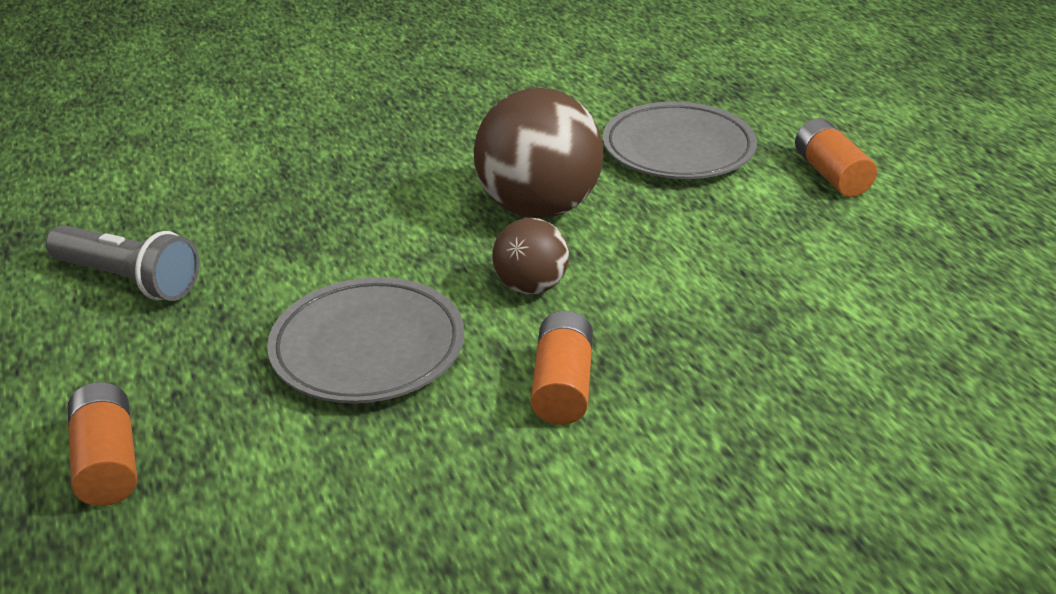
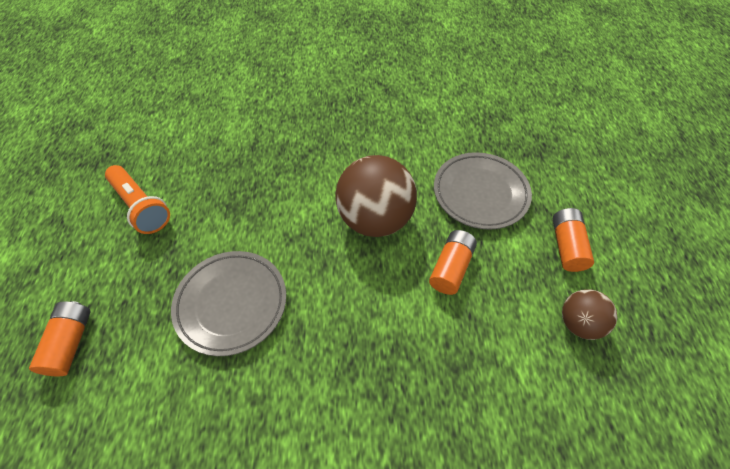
camera: 20 degrees right, 20 degrees up
(129, 280) = (141, 207): grey flashlight -> orange flashlight
(531, 286) = (340, 284): brown ball -> brown ball (579, 323)
(562, 385) = (319, 375): orange battery -> orange battery (451, 268)

